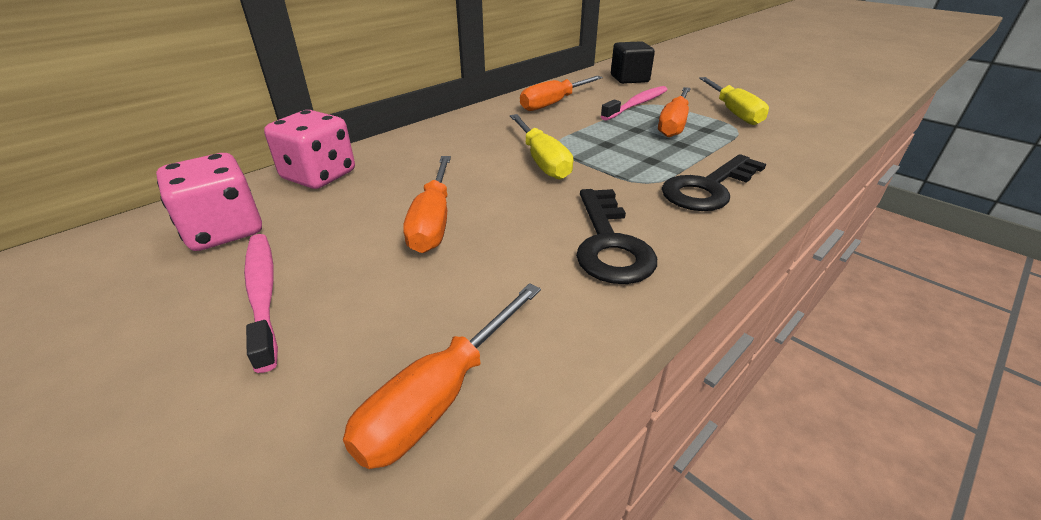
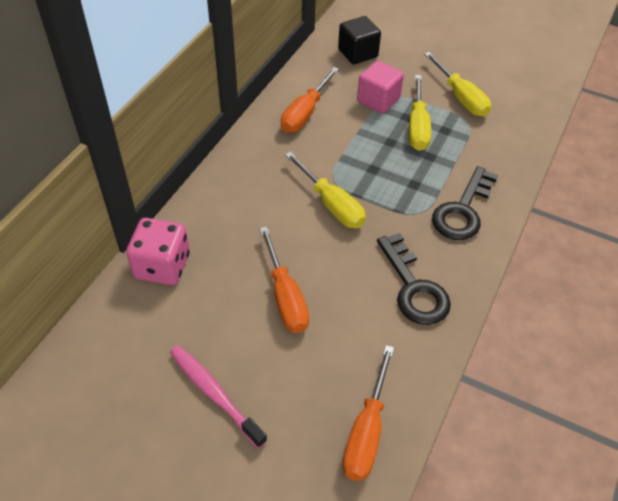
camera: 20 degrees left, 15 degrees up
(224, 231) = (137, 346): pink dice -> none
(637, 104) = (378, 100): pink toothbrush -> pink cube
(674, 124) = (417, 127): orange screwdriver -> yellow screwdriver

